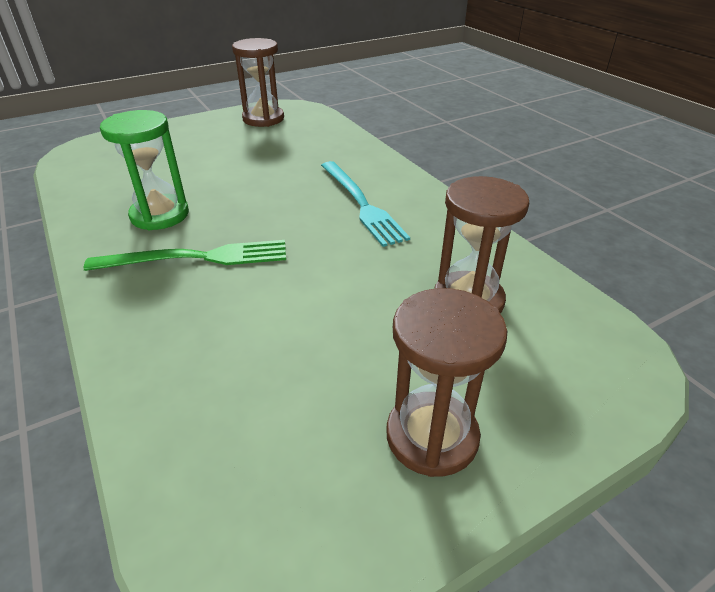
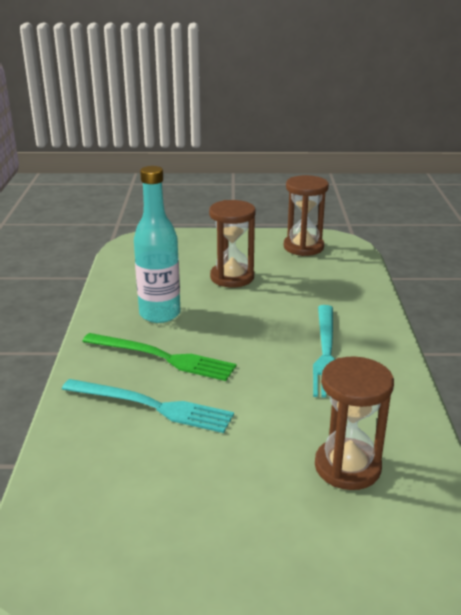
camera: 30 degrees right, 10 degrees down
(160, 215) = (160, 314): green hourglass -> turquoise bottle
(224, 313) = (152, 406): none -> turquoise fork
(432, 436) = (228, 551): brown hourglass -> brown hourglass (232, 277)

